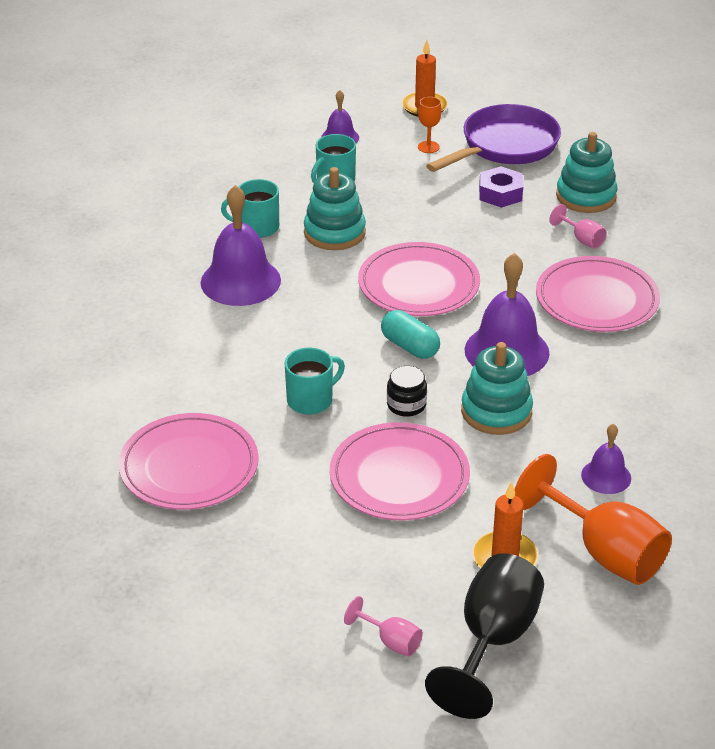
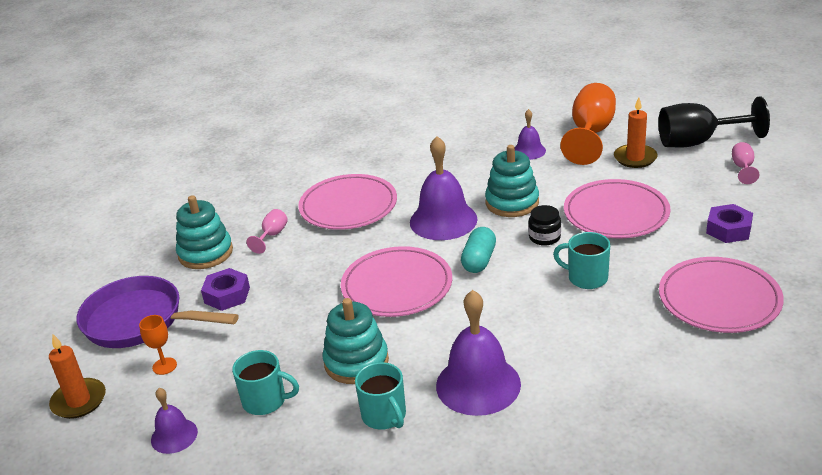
camera: 115 degrees left, 5 degrees down
(284, 544) = (728, 229): none -> purple nut

